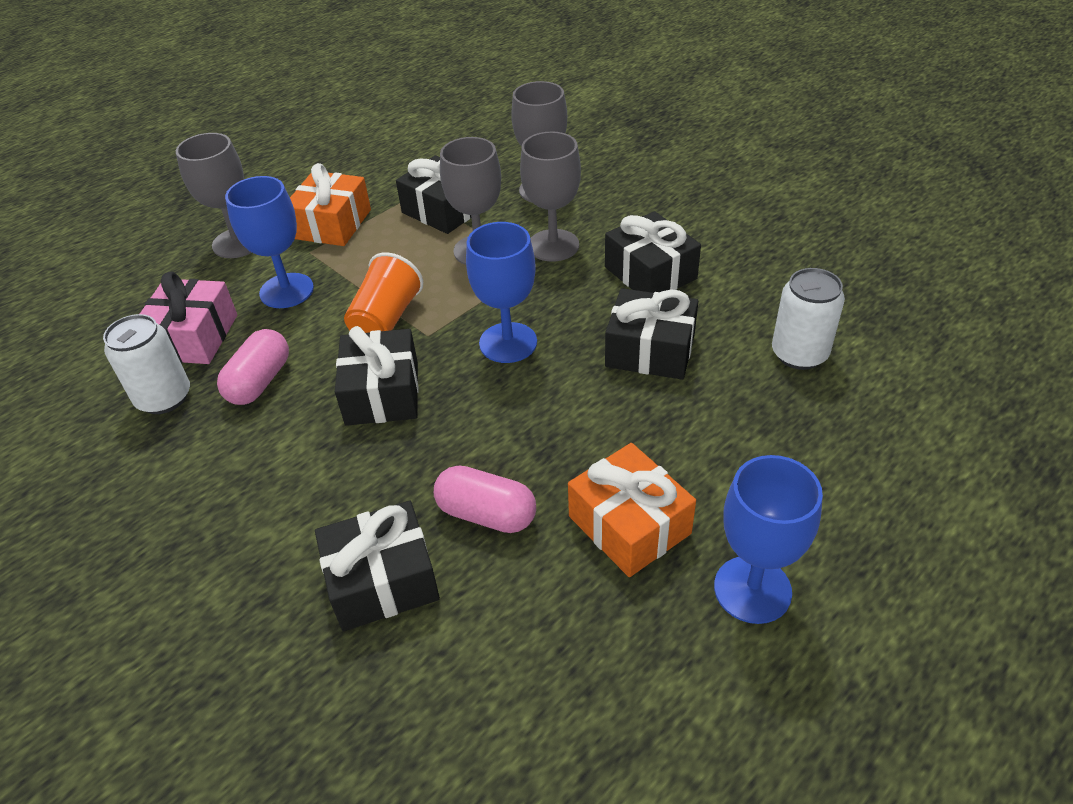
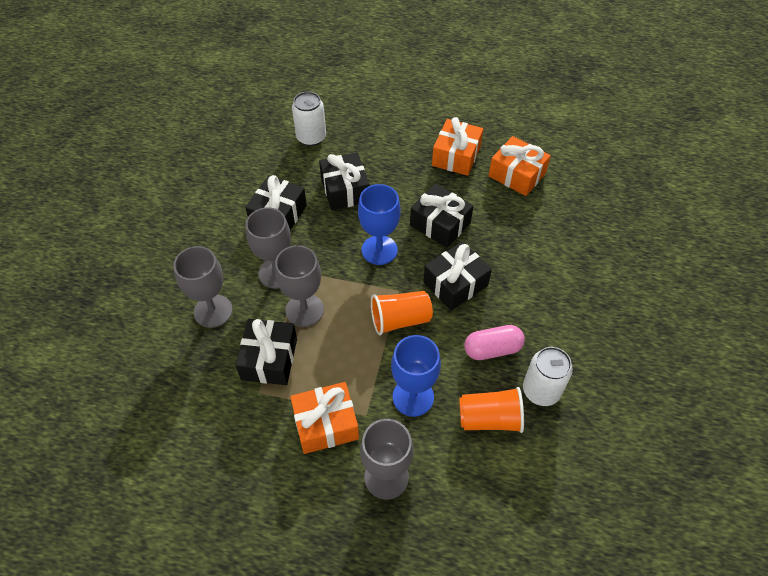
camera: 125 degrees left, 10 degrees up
(193, 337) = (489, 419): pink gift -> orange cup
(382, 580) = (548, 218): black gift -> black gift (440, 224)
(486, 514) = (489, 202): pink capsule -> none
(514, 595) = (517, 175): none -> orange gift
(752, 589) = (456, 114): blue goblet -> none

